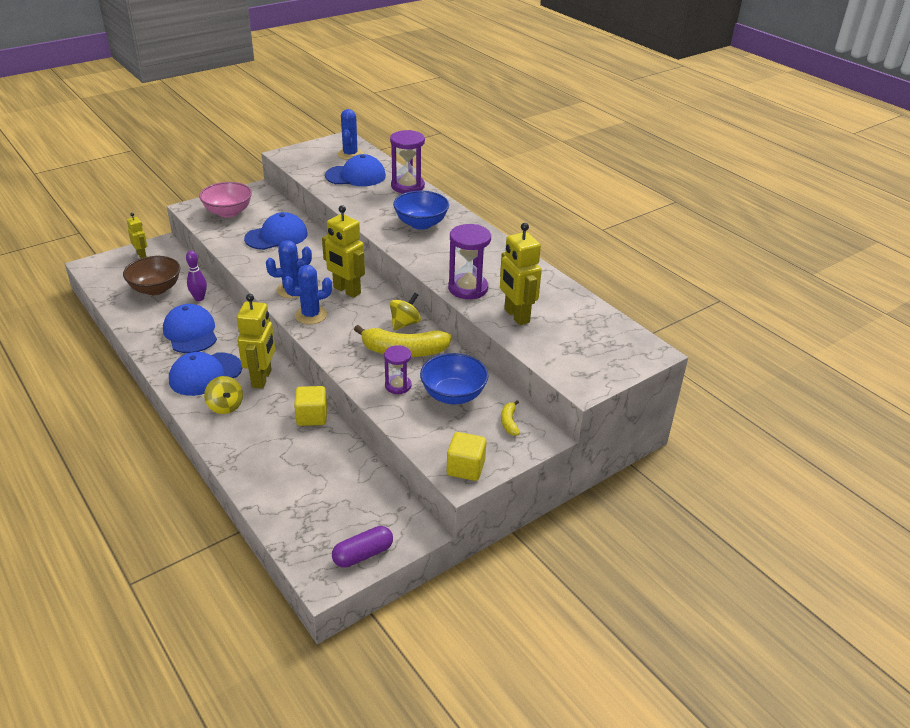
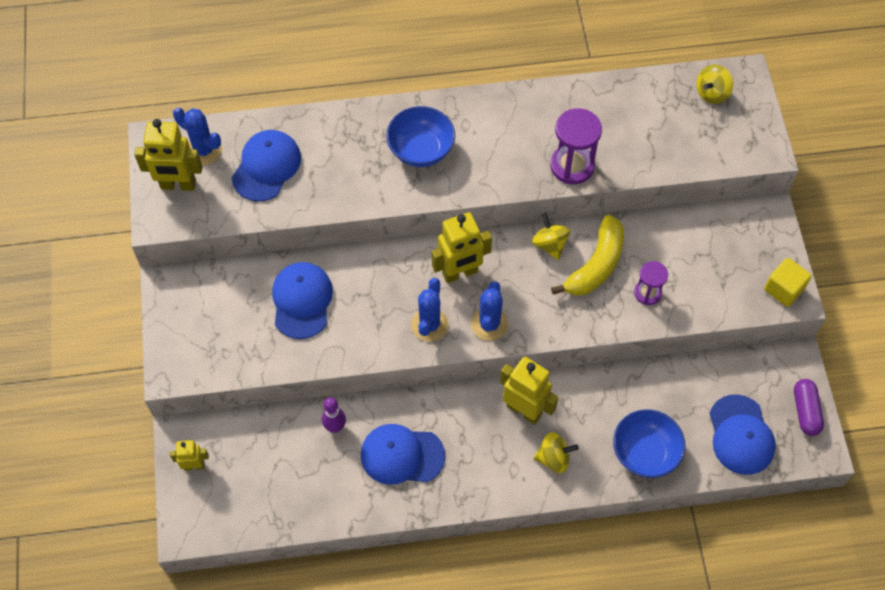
camera: 60 degrees left, 25 degrees up
(156, 289) = (287, 469): brown bowl -> none
(205, 374) = (489, 462): blue cap -> blue cap (741, 435)
(228, 212) = (209, 334): pink bowl -> none
(312, 416) = (608, 385): yellow cube -> none
(407, 186) = (326, 125): purple hourglass -> none
(453, 395) = (683, 254): blue bowl -> blue bowl (645, 453)
(509, 422) = (741, 228): yellow banana -> none
(516, 316) = (640, 149): yellow robot -> yellow robot (178, 185)
(612, 338) = (712, 93): none -> yellow spinning top

